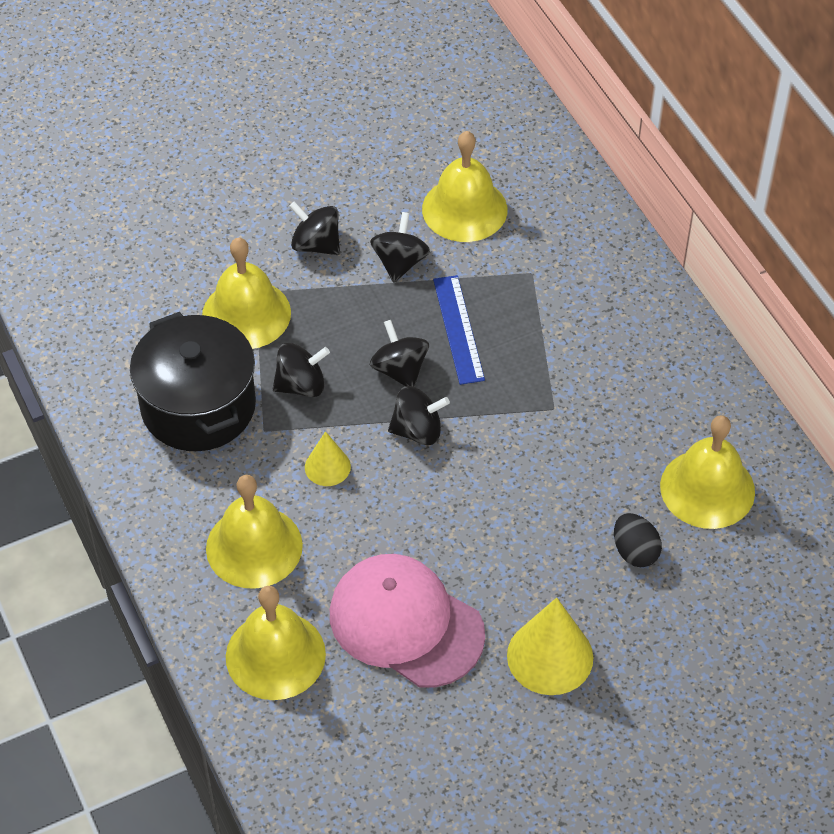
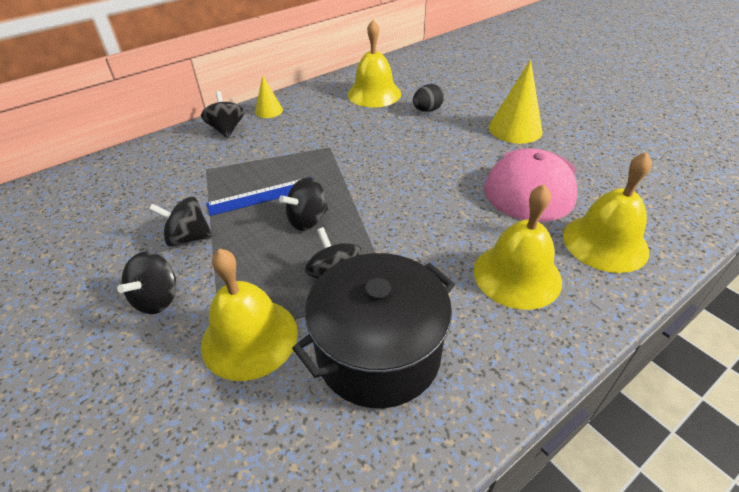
camera: 100 degrees left, 10 degrees down
(327, 467) = (417, 245): yellow cone -> yellow cone (269, 111)
(417, 430) = (365, 202): black spinning top -> black spinning top (226, 130)
(464, 209) = (131, 209): yellow bell -> none

